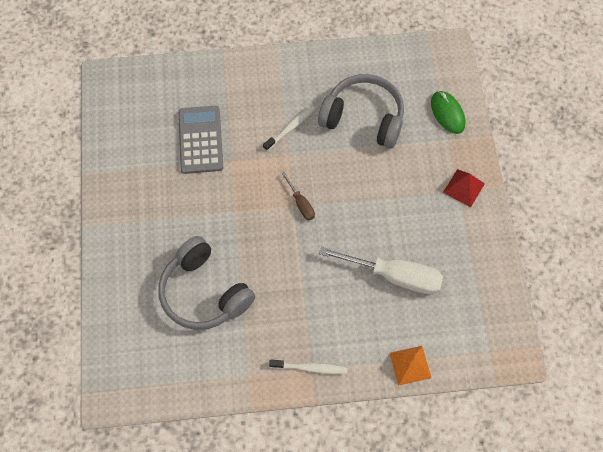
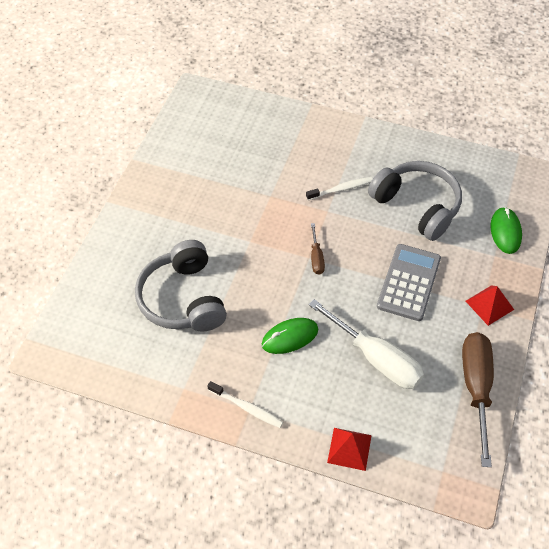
camera: 25 degrees right, 10 degrees down
(200, 140) = (251, 169): grey calculator -> grey calculator (408, 282)
(314, 288) = (290, 337): none -> green mouse
(410, 365) = (349, 449): orange pyramid -> red pyramid
(485, 268) = (476, 389): none -> brown screwdriver

